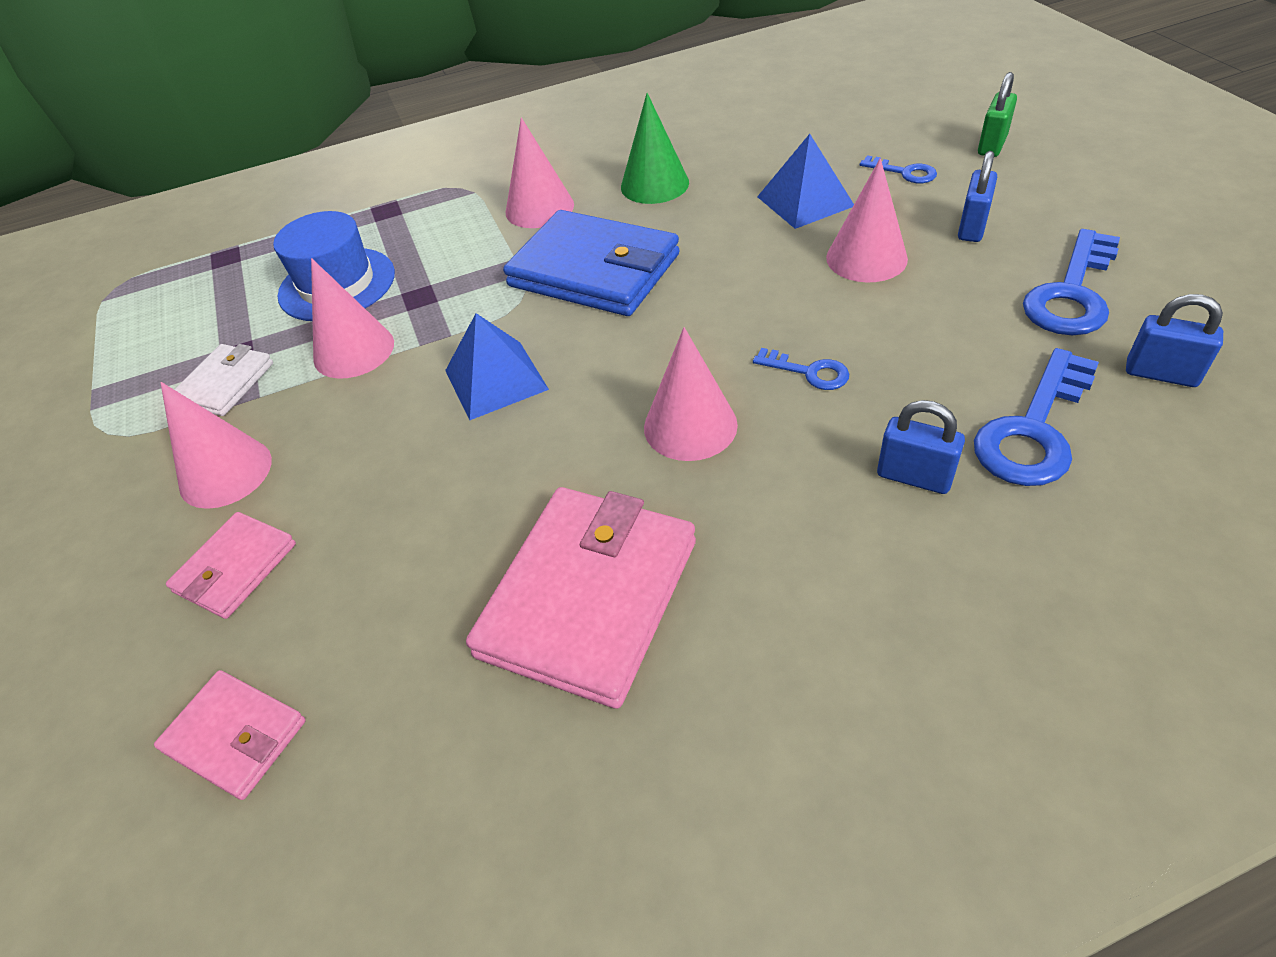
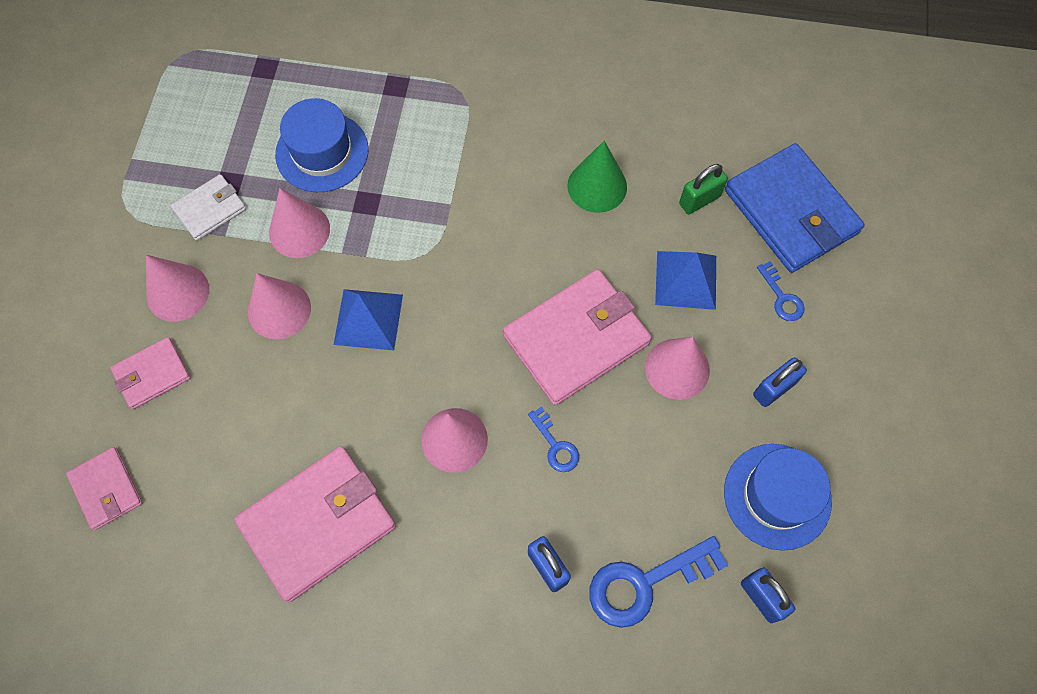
camera: 25 degrees right, 20 degrees up
(539, 208) = (500, 158): pink cone -> pink cone (279, 310)
(594, 270) = (492, 255): blue wallet -> blue wallet (790, 212)
(744, 286) = (576, 339): none -> pink wallet
(992, 145) = (873, 311): green padlock -> green padlock (699, 200)
(1072, 293) = (777, 496): blue key -> blue hat

